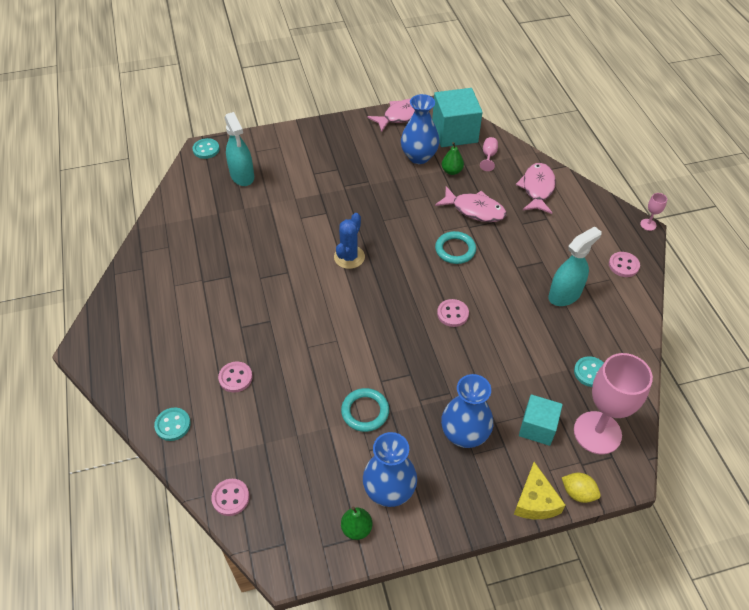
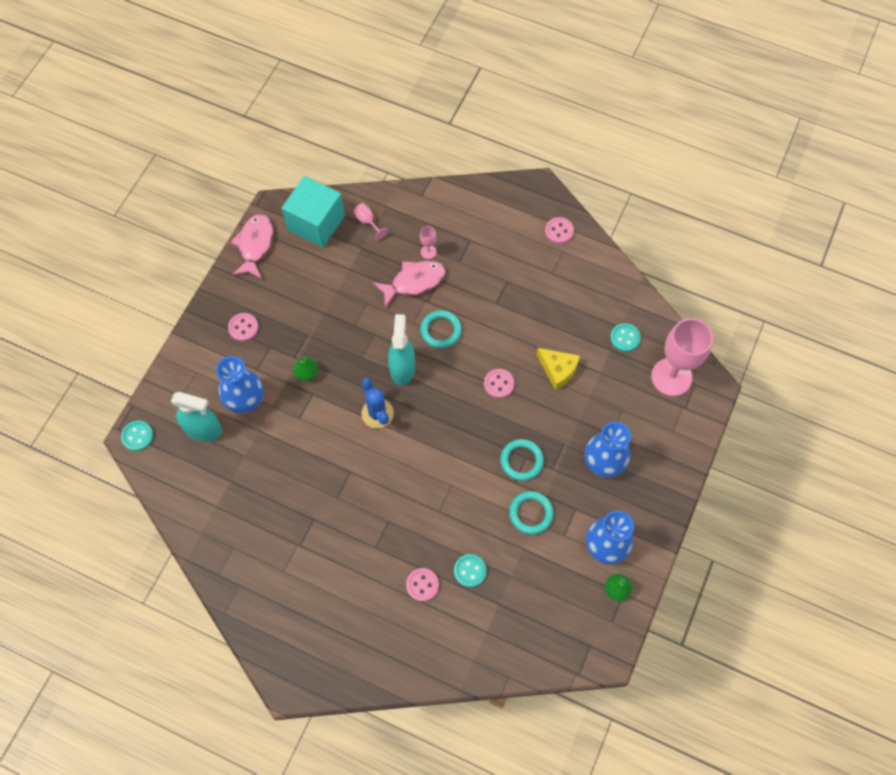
camera: 50 degrees left, 15 degrees up
(173, 425) = (427, 661): turquoise button -> turquoise button (470, 571)
(230, 498) = (525, 659): pink button -> pink button (243, 327)
(404, 373) = (521, 461): none -> turquoise ring
(419, 157) = (317, 273): blue vase -> blue vase (245, 399)
(451, 171) = (357, 263): green pear -> green pear (307, 373)
(535, 501) = (686, 460): yellow cheese -> yellow cheese (558, 370)
(537, 188) = (435, 219): pink fish -> none
(537, 427) = (637, 410): turquoise cube -> none
(564, 295) = (549, 294): turquoise spray bottle -> turquoise spray bottle (402, 368)
(578, 493) = (702, 428): yellow lemon -> none
(648, 224) = (539, 179): pink goblet -> pink goblet (428, 252)

